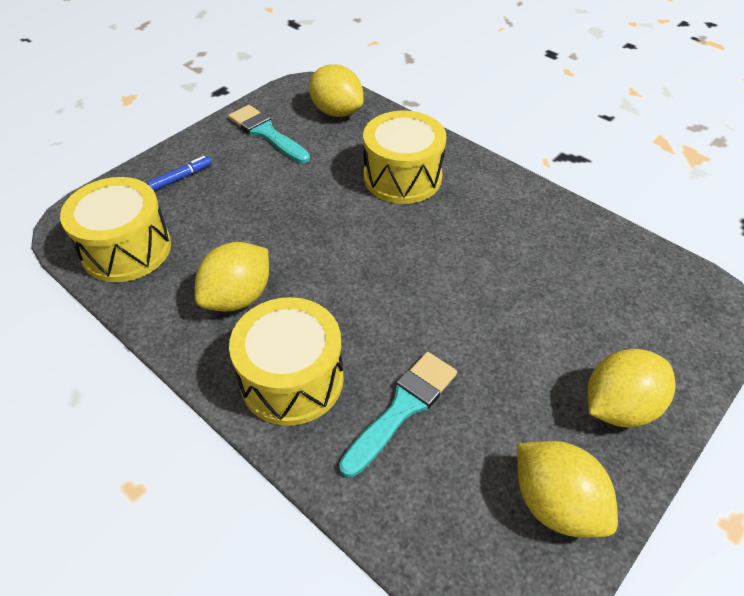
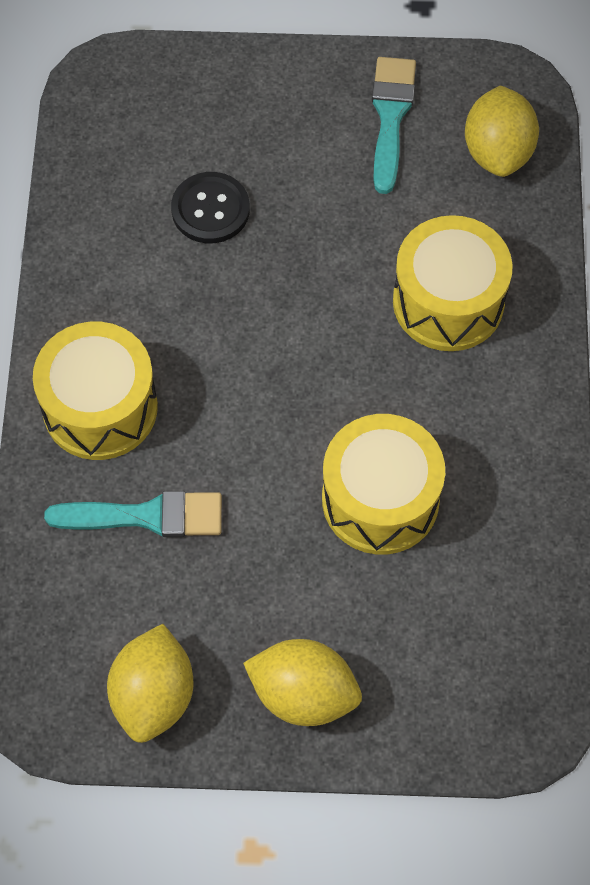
camera: 50 degrees right, 15 degrees up
(126, 249) = (117, 149): yellow drum -> yellow drum (380, 499)
(181, 178) = (247, 103): blue marker -> none
(224, 234) = (210, 209): none -> black button
(238, 297) = (147, 289): yellow lemon -> none

